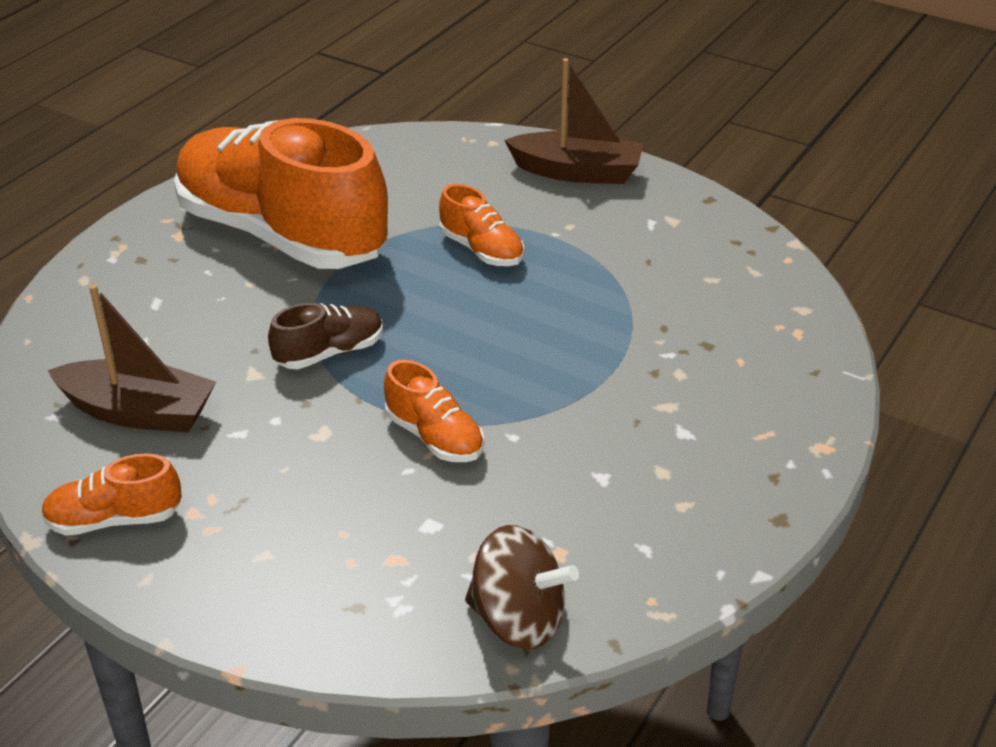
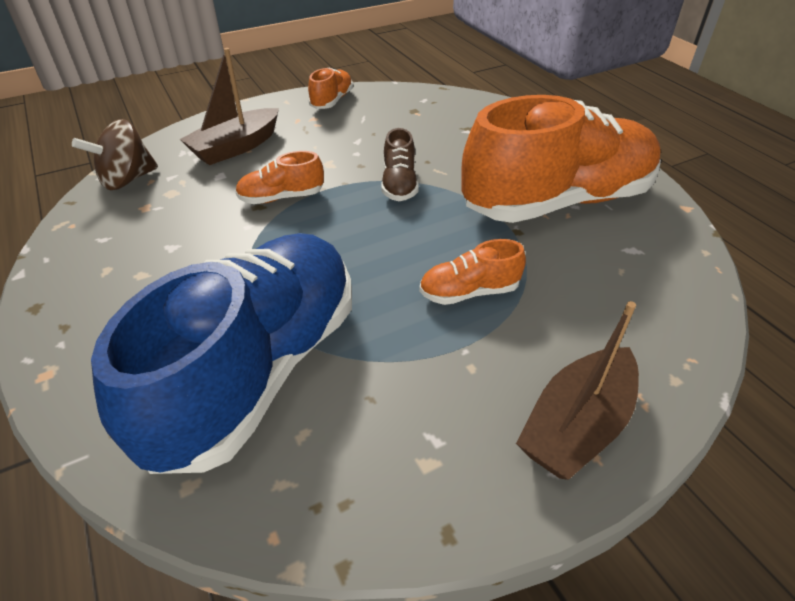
camera: 120 degrees right, 5 degrees up
(138, 412) = (404, 119): brown boat -> brown boat (236, 147)
(684, 326) = (258, 370): none -> blue shoe

